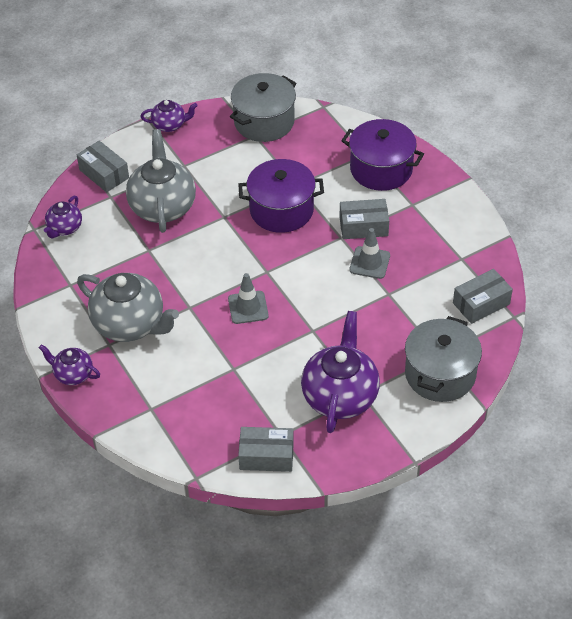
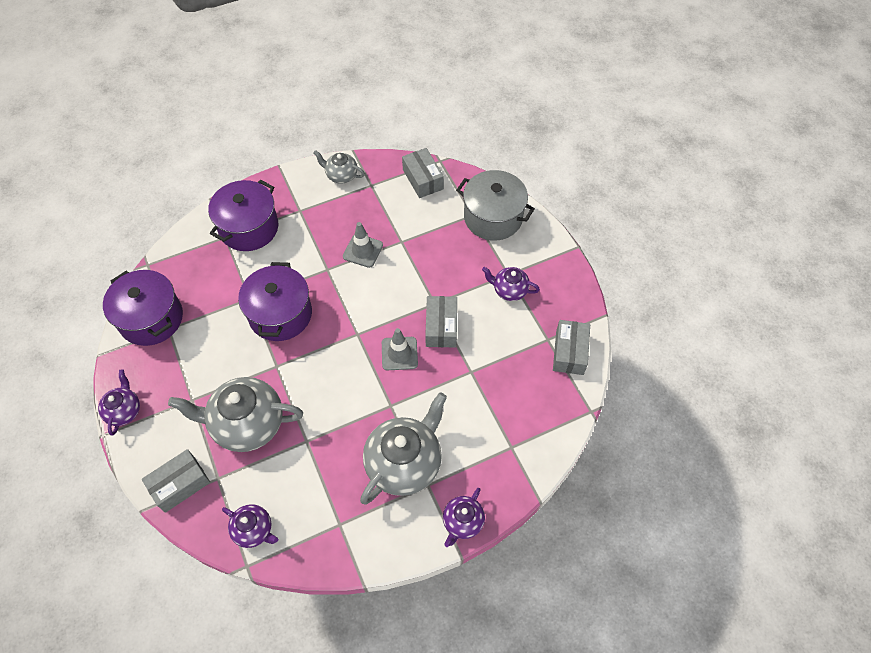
camera: 85 degrees left, 10 degrees up
(264, 122) = (151, 318): grey pot -> purple pot
(340, 396) = (509, 290): purple teapot -> purple teapot, size x0.53
(363, 226) = (318, 250): grey box -> grey box (441, 327)
(468, 231) = (341, 175): none -> grey teapot

